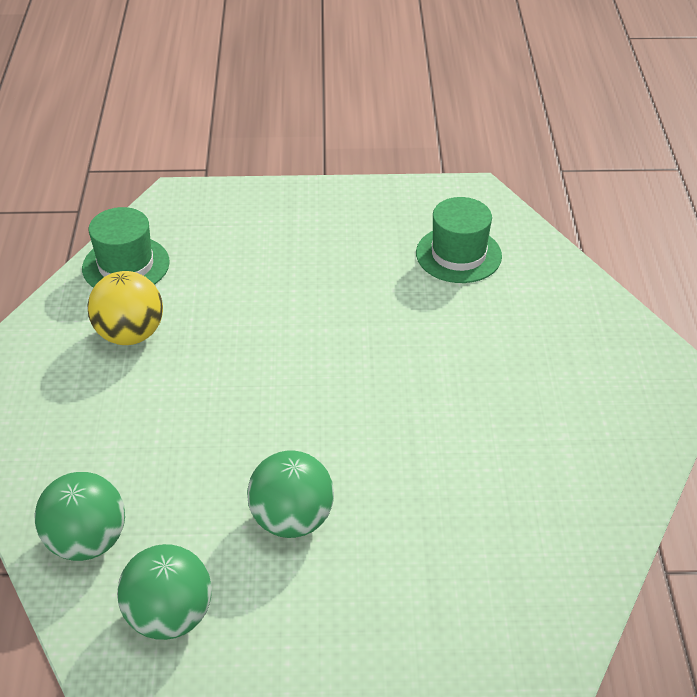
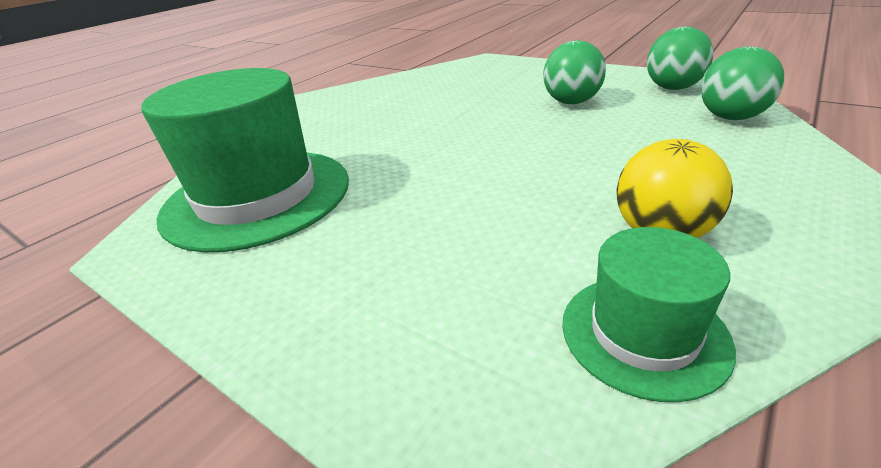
camera: 140 degrees left, 10 degrees down
(458, 254) = (257, 196): green hat -> green hat, size x1.92

